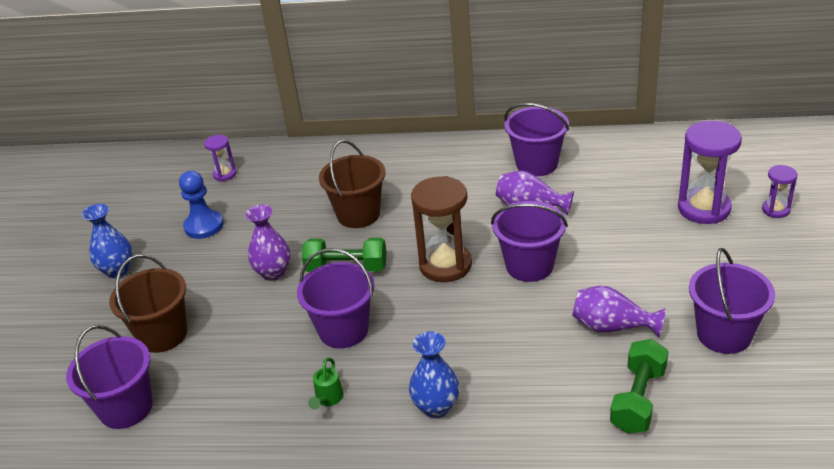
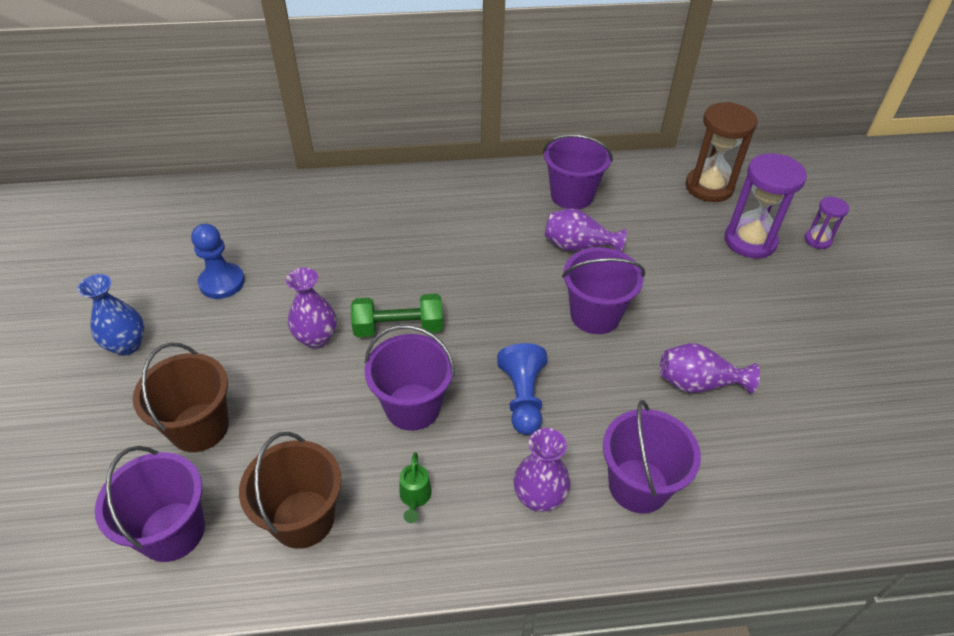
camera: 15 degrees left, 10 degrees up
(224, 174) = (233, 217): purple hourglass -> none
(358, 214) = (397, 261): brown bucket -> brown bucket (303, 519)
(436, 407) = (539, 497): blue vase -> purple vase
(443, 329) = (523, 398): none -> blue pawn
(445, 265) = (506, 319): brown hourglass -> brown hourglass (709, 187)
(638, 399) = (748, 469): green dumbbell -> none
(724, 334) = (810, 385): purple bucket -> purple bucket (638, 485)

